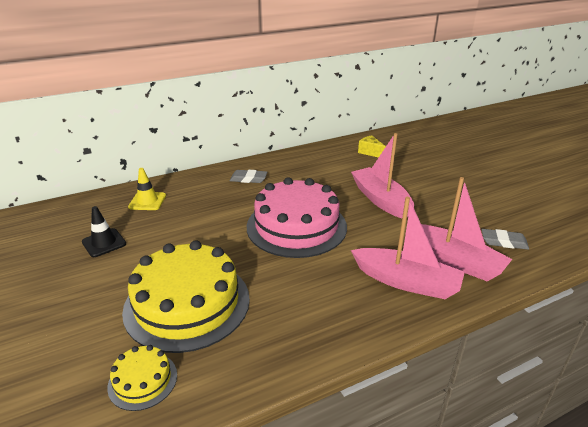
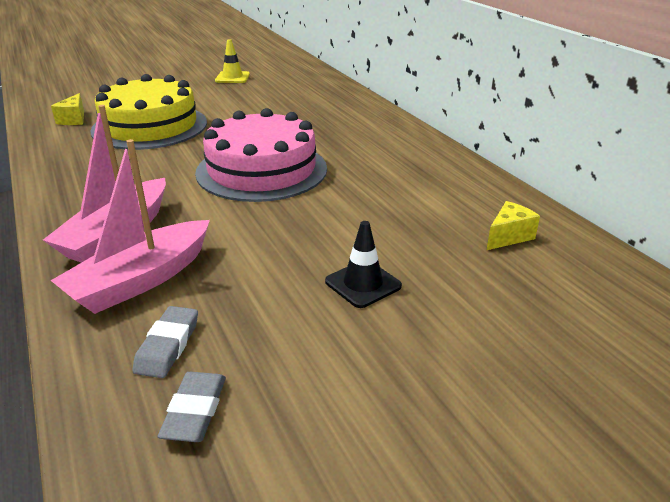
camera: 90 degrees right, 0 degrees up
(104, 243) = (253, 91): black traffic cone -> black traffic cone (363, 284)
(143, 380) = (74, 120): yellow cake -> yellow cheese
(147, 201) = (325, 99): yellow traffic cone -> yellow traffic cone (232, 78)
(248, 179) = (382, 141): grey eraser -> grey eraser (194, 411)
(381, 200) = (325, 233): pink boat -> none

